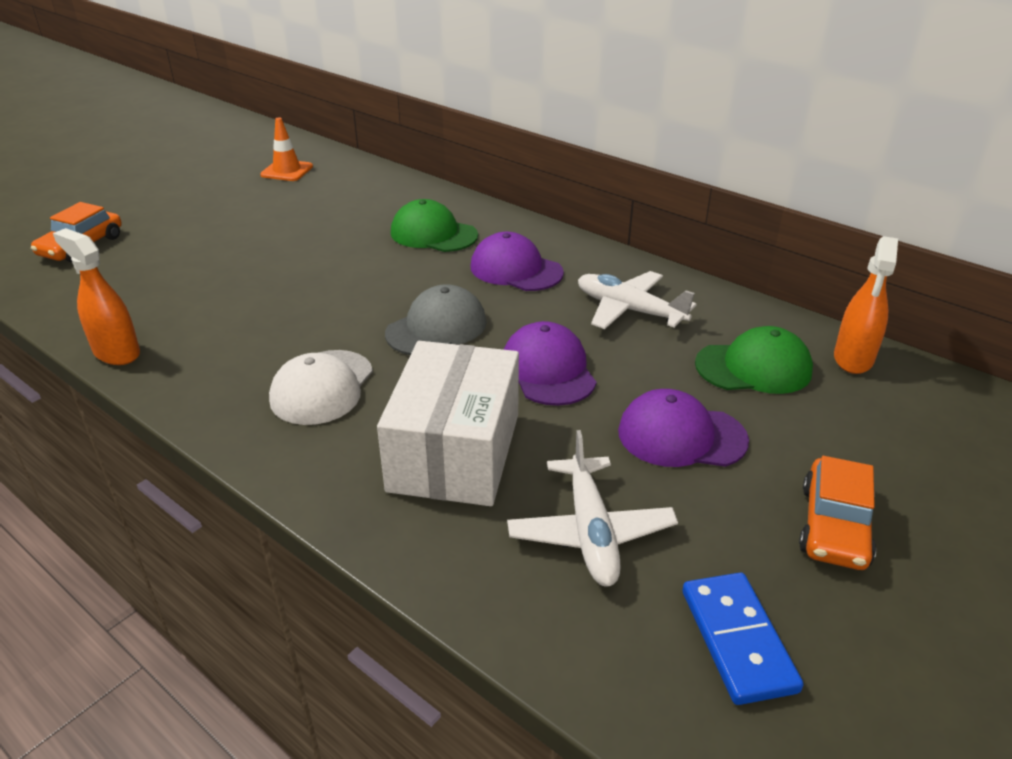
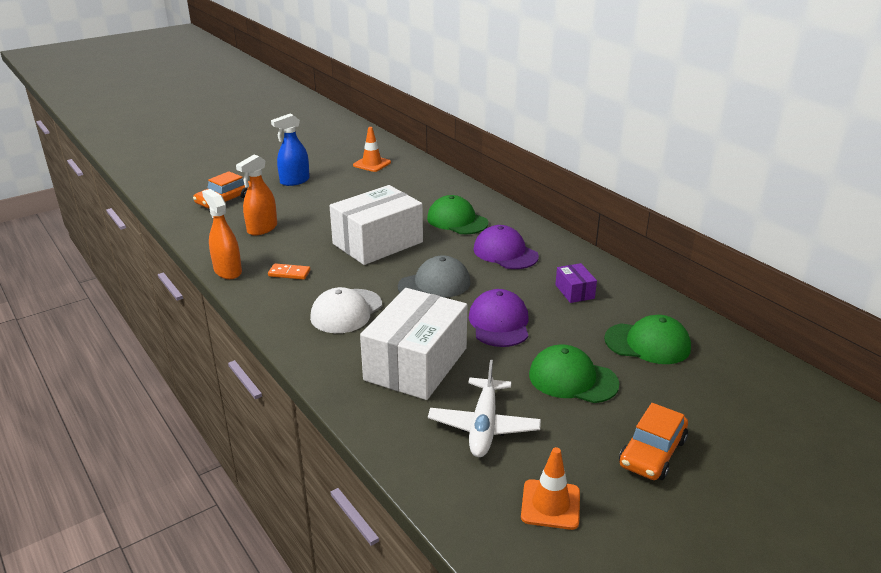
camera: 15 degrees right, 5 degrees down
(182, 206) = (294, 181): none -> blue spray bottle
(215, 342) = (289, 273): none -> orange domino
(333, 279) = (377, 243): none -> white box
(629, 310) = (574, 291): white plane -> purple box
(681, 436) = (572, 379): purple cap -> green cap
(737, 640) = (550, 504): blue domino -> orange traffic cone
(853, 359) = (727, 349): orange spray bottle -> orange spray bottle (262, 229)

